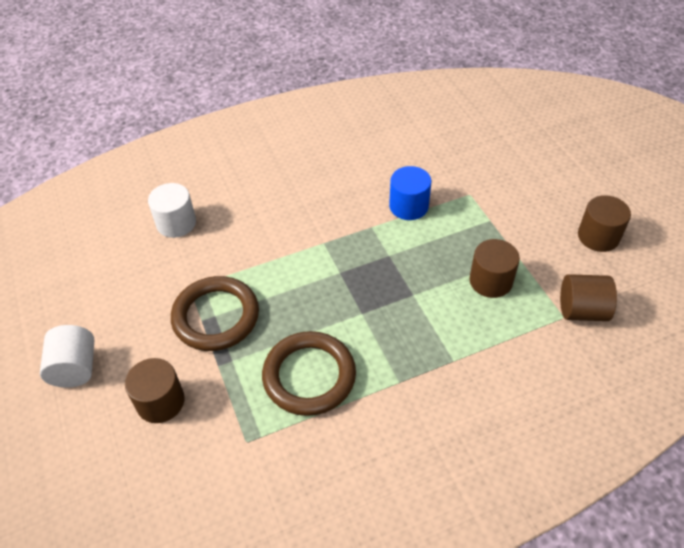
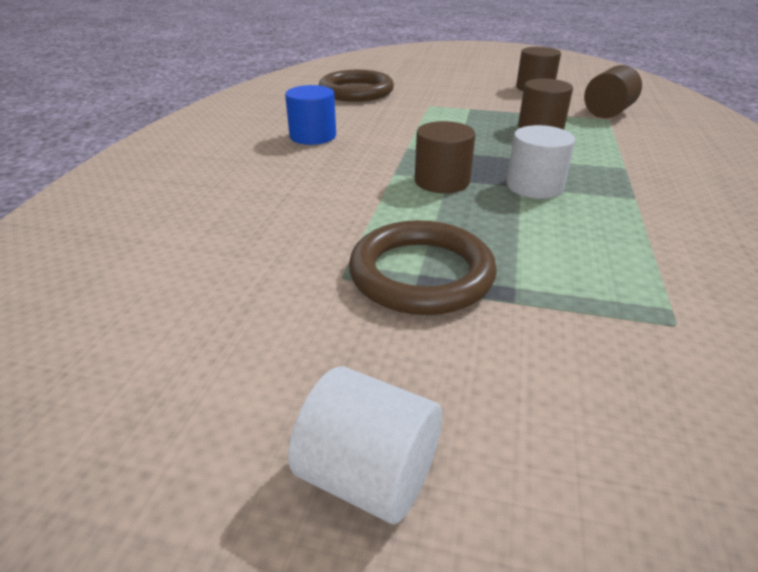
camera: 55 degrees left, 15 degrees down
(160, 401) = (543, 383): brown cylinder -> brown cylinder (442, 181)
(176, 223) = (206, 248): white cylinder -> white cylinder (534, 186)
(309, 376) = (588, 243): brown ring -> brown ring (356, 91)
(408, 206) = (405, 127): blue cylinder -> blue cylinder (313, 136)

